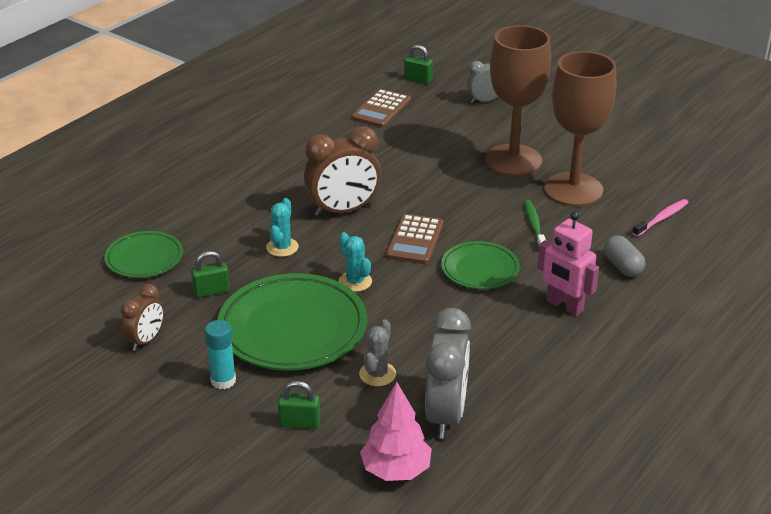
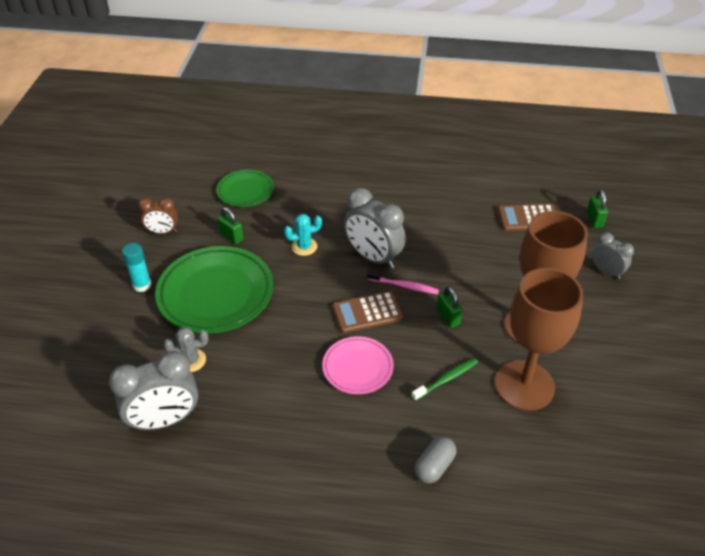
camera: 60 degrees right, 10 degrees up
(300, 423) = (117, 342): green padlock -> green padlock (448, 317)
(343, 210) = (373, 257): brown clock -> grey clock
(355, 282) = (291, 302): turquoise cactus -> none
(396, 470) = (91, 416): pink tree -> none
(480, 269) = (357, 368): green plate -> pink plate
(564, 306) = (347, 444): pink robot -> none
(662, 218) = (536, 470): pink toothbrush -> pink toothbrush (404, 286)

